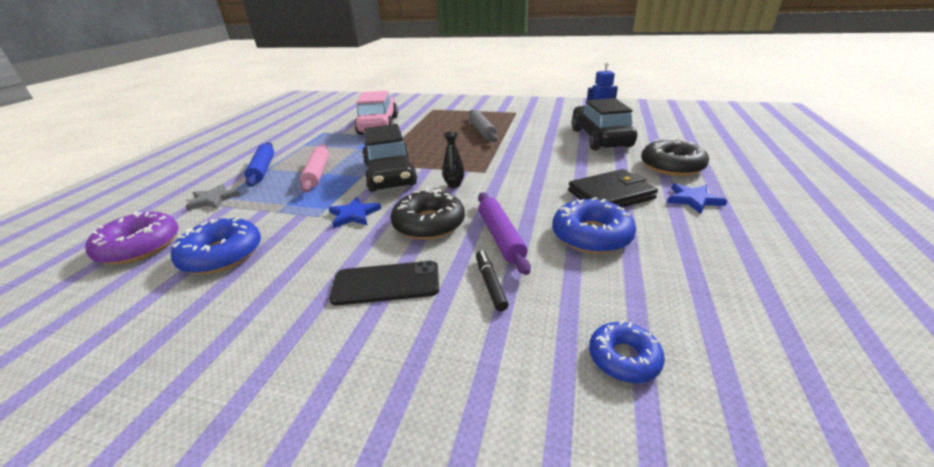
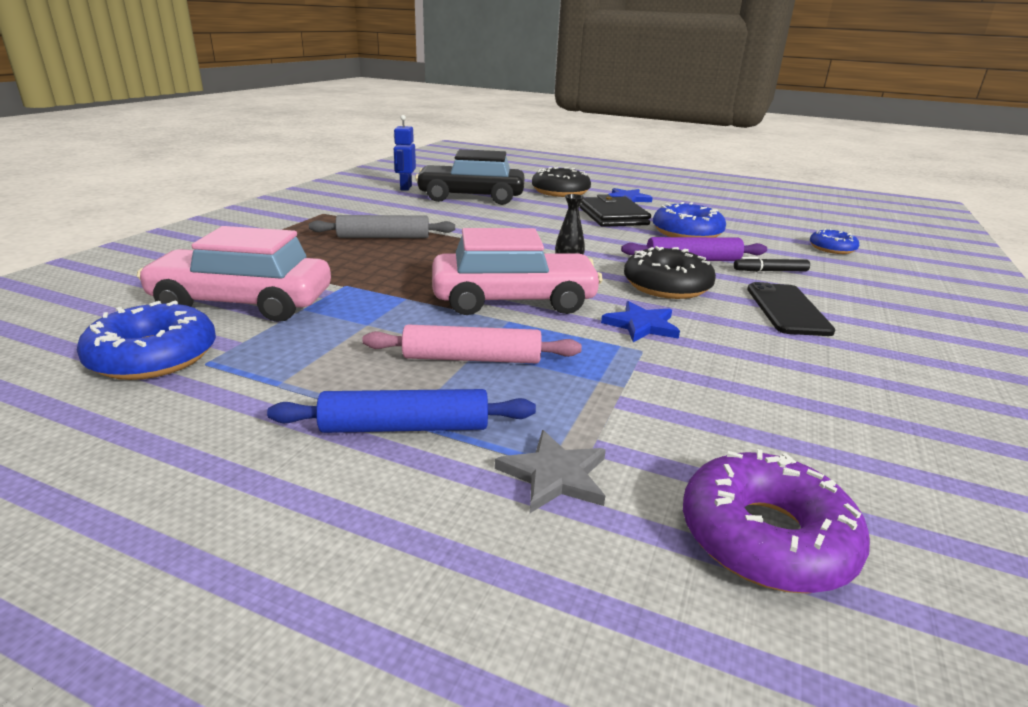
camera: 85 degrees left, 5 degrees down
(222, 255) = (766, 421): blue donut -> blue donut (153, 356)
(390, 174) = (513, 300): black car -> pink car

